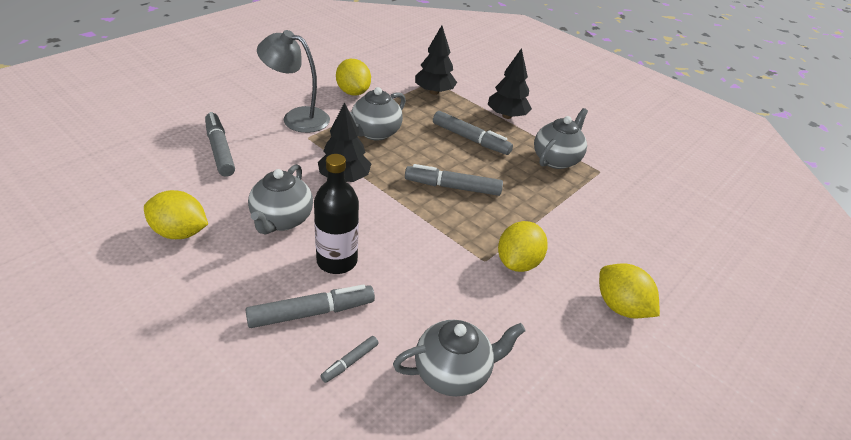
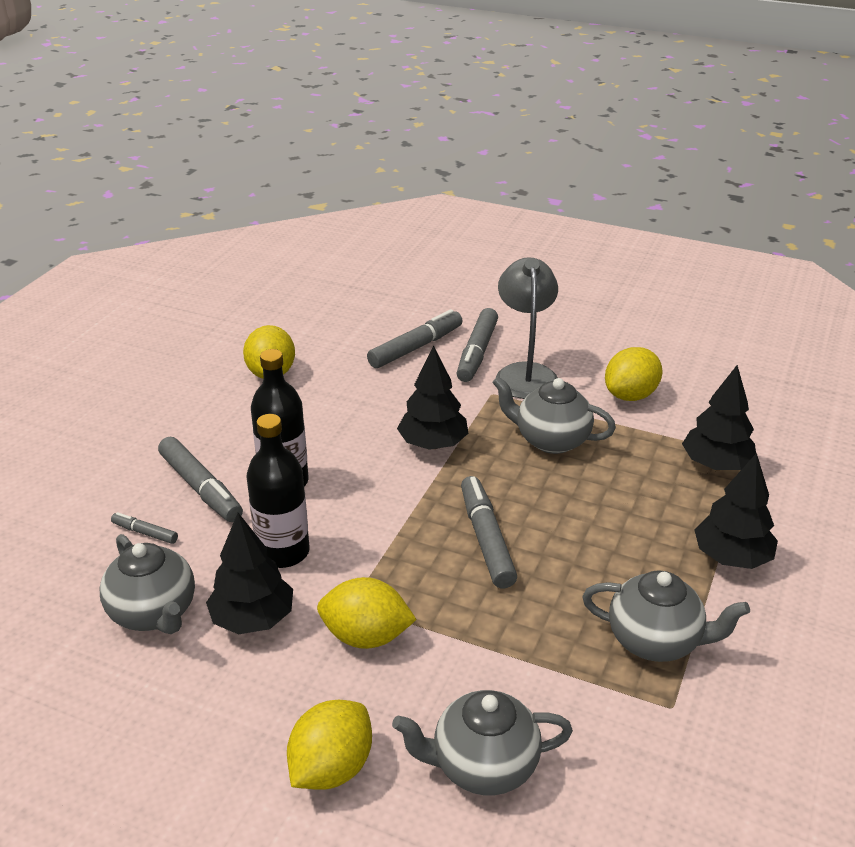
camera: 75 degrees right, 5 degrees down
(281, 220) = (327, 425): grey teapot -> grey teapot (482, 766)
(418, 281) = (283, 552): none -> black bottle
(470, 139) = (621, 531): grey marker -> grey marker (477, 353)
(482, 314) = (253, 619): none -> black tree

